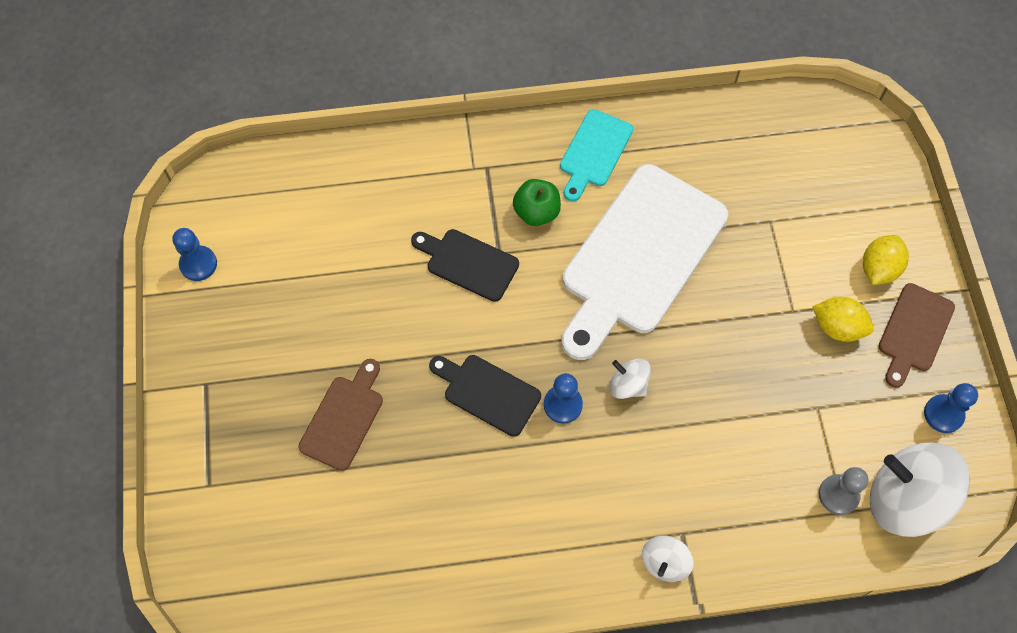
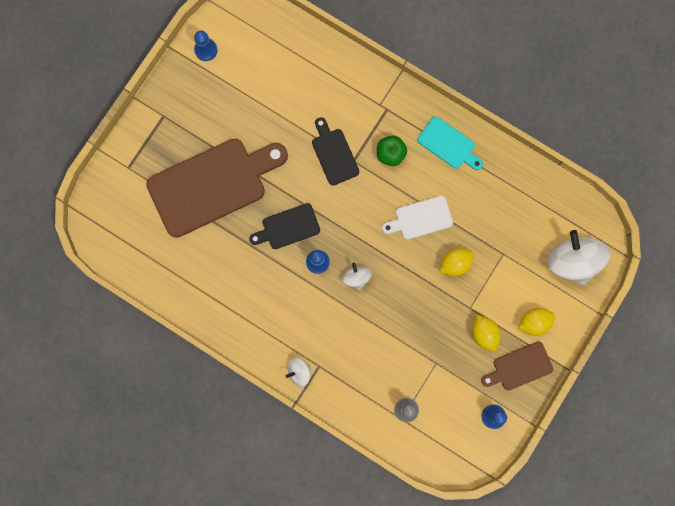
camera: 40 degrees right, 15 degrees up
(344, 418) = (212, 185): brown cutting board -> brown cutting board, size x2.04
(488, 393) = (288, 227): black cutting board -> black cutting board turned 90 degrees counterclockwise
(594, 152) = (448, 144): turquoise cutting board -> turquoise cutting board turned 120 degrees counterclockwise
(639, 256) = (420, 218): white cutting board -> white cutting board, size x0.49
(727, 275) = (455, 264): none -> yellow lemon
(905, 499) = (435, 438): white spinning top -> white spinning top (572, 261)

